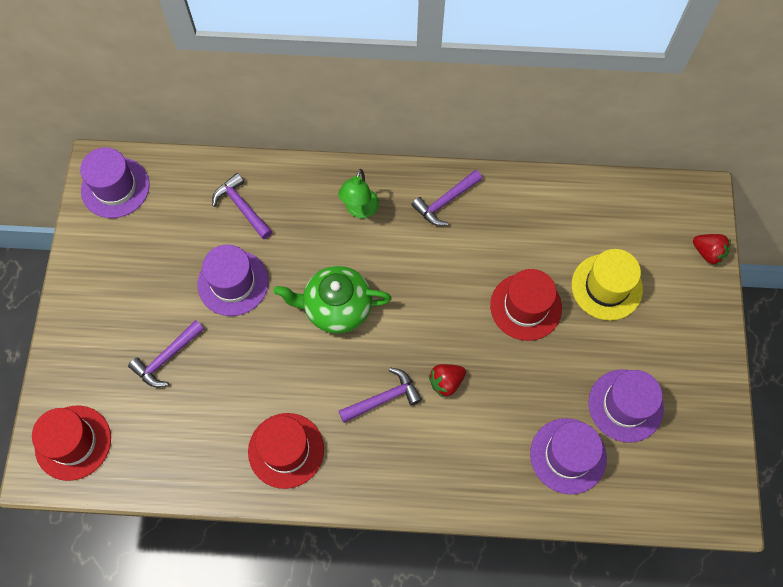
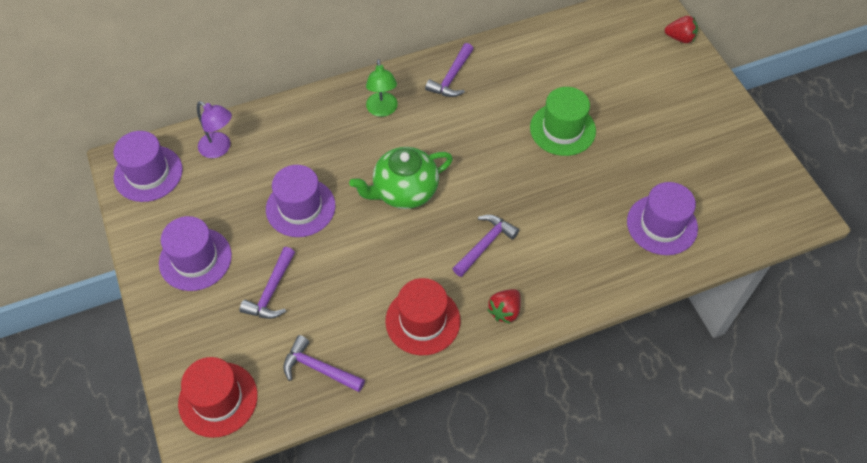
camera: 25 degrees left, 10 degrees down
(190, 188) = (220, 148): none -> purple lamp
(242, 207) = (276, 146): purple hammer -> purple hammer (319, 368)
(446, 382) = (530, 211): red strawberry -> red strawberry (505, 311)
(526, 307) = (562, 129): red hat -> green hat
(606, 287) = (618, 91): yellow hat -> none
(625, 405) = (684, 169): purple hat -> purple hat (195, 259)

